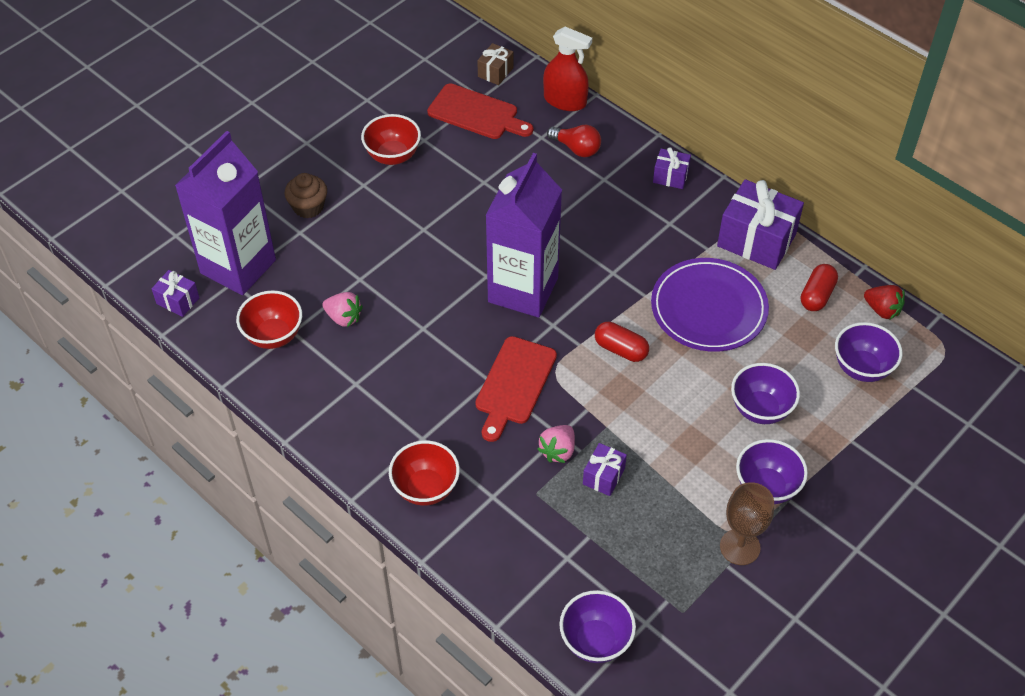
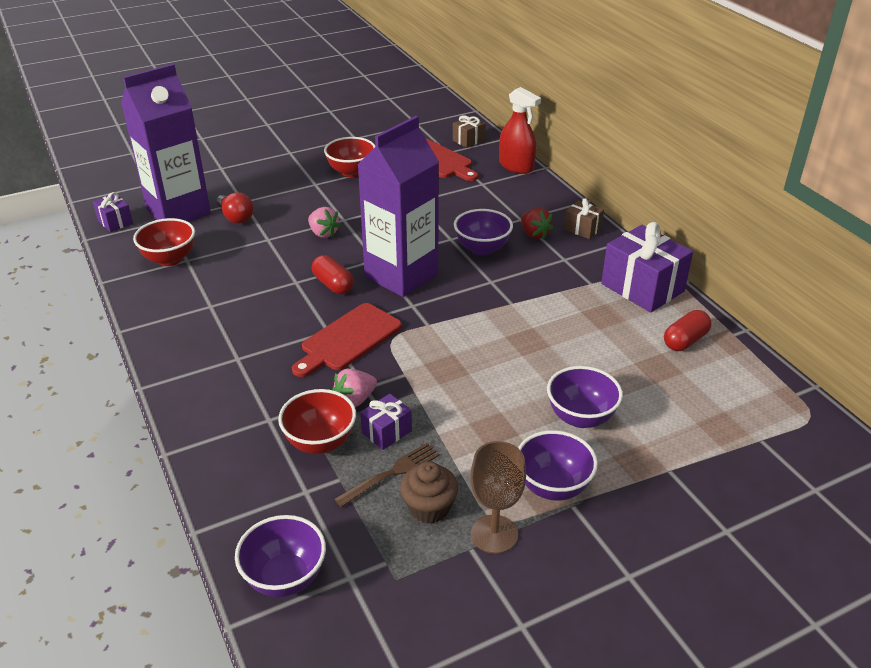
camera: 20 degrees right, 15 degrees down
(308, 207) = (261, 188): brown cupcake -> brown cupcake (429, 507)
(344, 318) = (235, 260): pink strawberry -> pink strawberry (323, 233)
(425, 488) = (212, 396): red bowl -> red bowl (320, 442)
(576, 148) = (508, 196): red light bulb -> red light bulb (236, 217)
(620, 349) = (465, 337): red capsule -> red capsule (333, 285)
(629, 517) = (391, 473): none -> brown fork
(670, 176) = (582, 229): purple gift -> brown gift
(708, 308) = (568, 326): purple plate -> none
(862, 368) = (708, 410): purple bowl -> purple bowl (482, 249)
(882, 310) = (751, 367): red strawberry -> red strawberry (534, 234)

